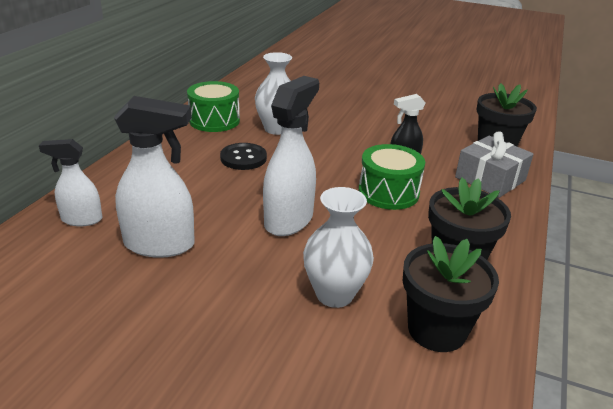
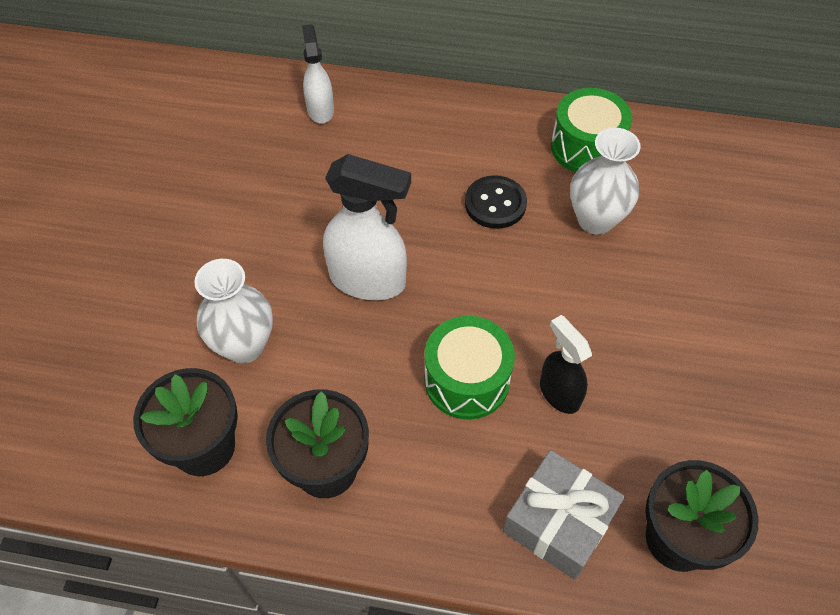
camera: 80 degrees right, 25 degrees up
(160, 245) = (294, 182): white spray bottle -> none

